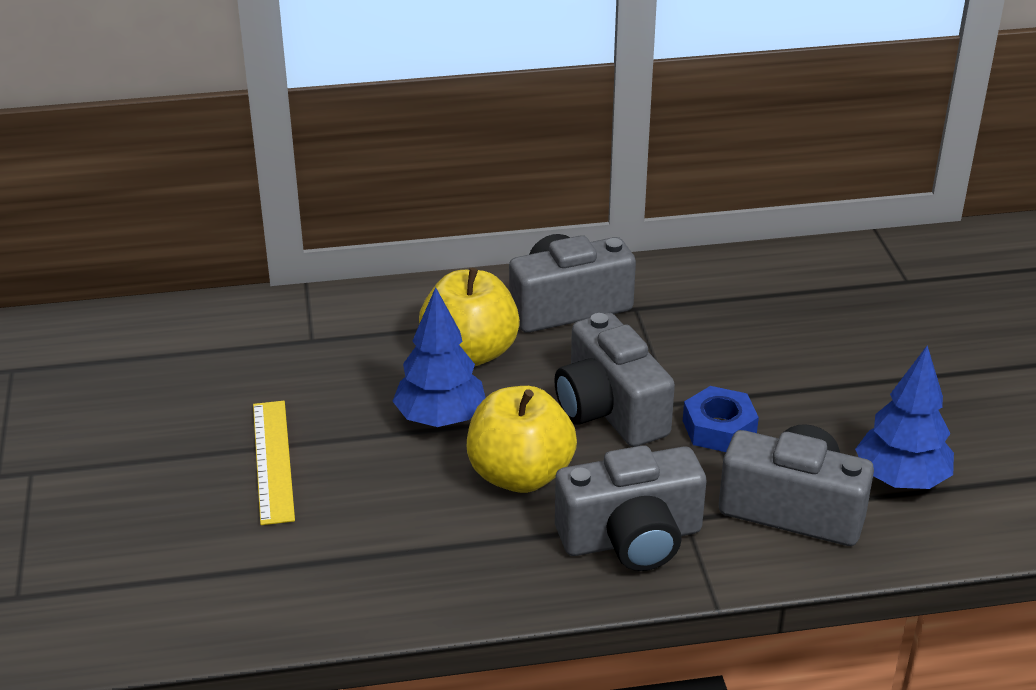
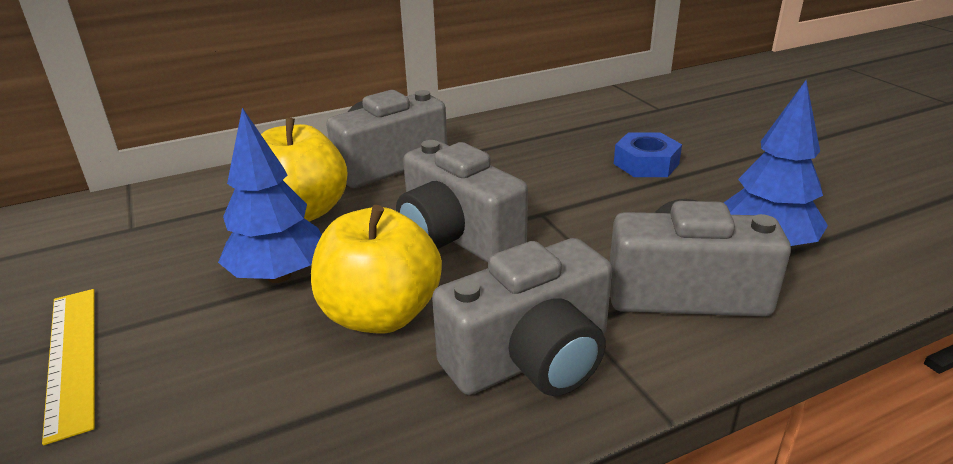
camera: 15 degrees left, 5 degrees down
(719, 428) = (570, 233): blue nut -> blue nut (646, 164)

